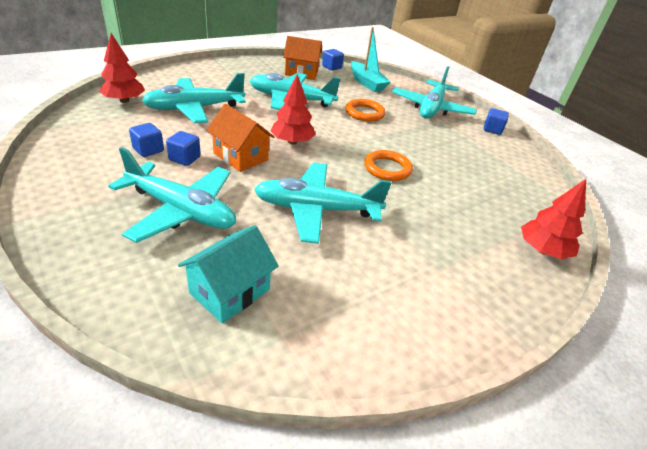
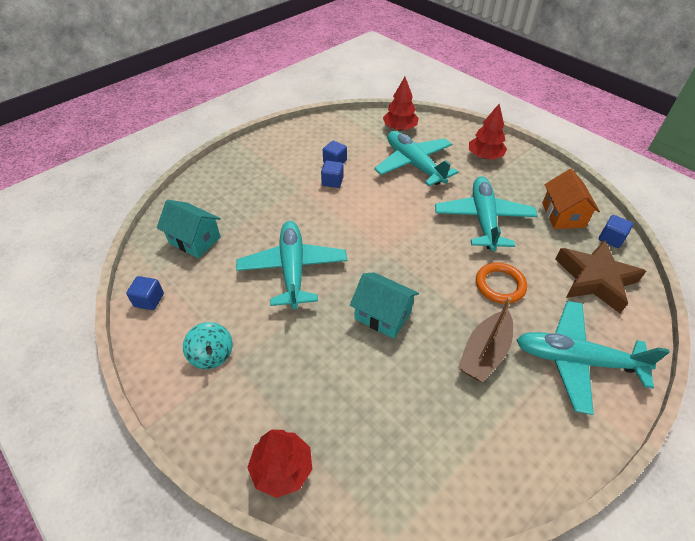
camera: 85 degrees right, 10 degrees up
(181, 210) = (268, 198): turquoise plane -> none
(240, 156) = (350, 209): orange house -> none
(292, 142) = (394, 235): red tree -> red tree (485, 156)
(366, 83) = (594, 279): turquoise boat -> brown star
(387, 168) = (383, 315): orange ring -> turquoise house
(426, 135) = (484, 353): none -> brown boat
(430, 287) = (212, 355): none -> turquoise spinning top
(492, 129) = (566, 446): blue cube -> blue cube (149, 300)

